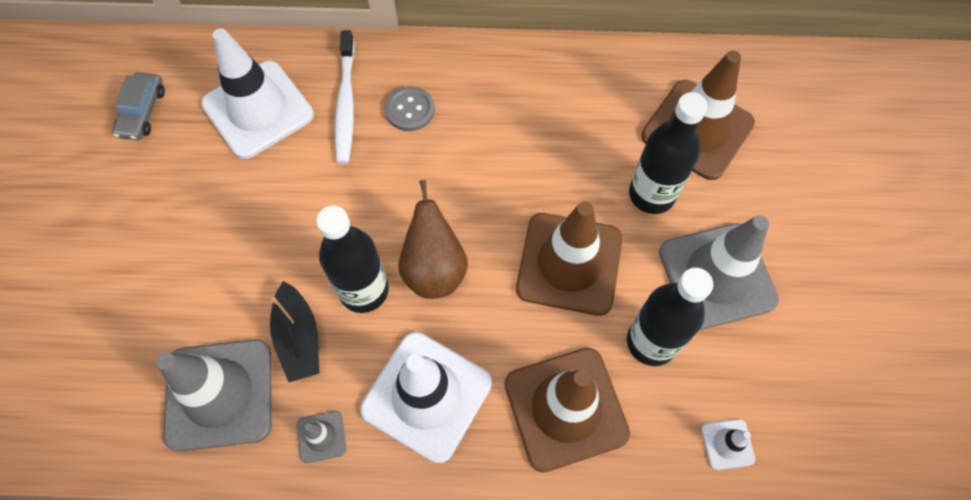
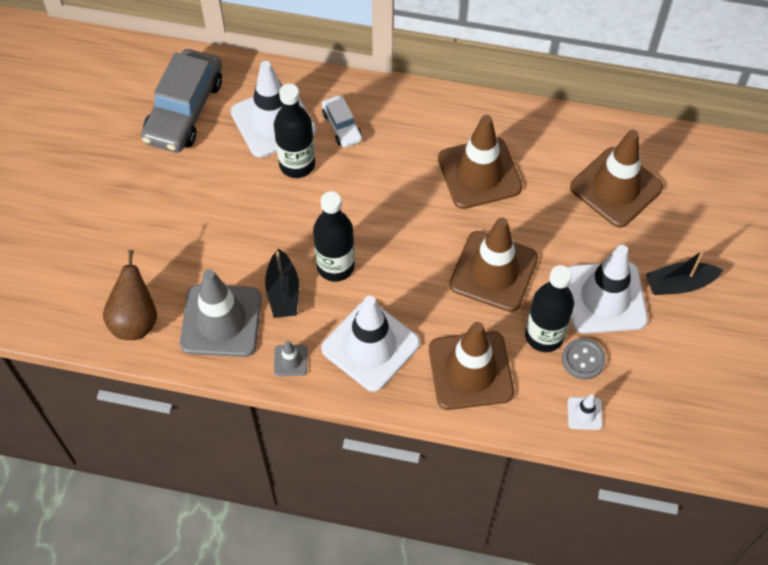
camera: 10 degrees right, 5 degrees down
(142, 112) = (184, 110): grey car -> grey car, size x1.99
(346, 103) = (342, 126): white toothbrush -> white car
(410, 110) = (391, 139): grey button -> grey button (583, 359)
(434, 269) = (390, 259): brown pear -> brown pear (135, 320)
(527, 137) = (479, 173): none -> brown traffic cone
(651, 194) = (568, 231): black bottle -> black bottle (297, 164)
(717, 276) = (605, 298): grey traffic cone -> white traffic cone
(804, 242) = (679, 284): none -> black boat

